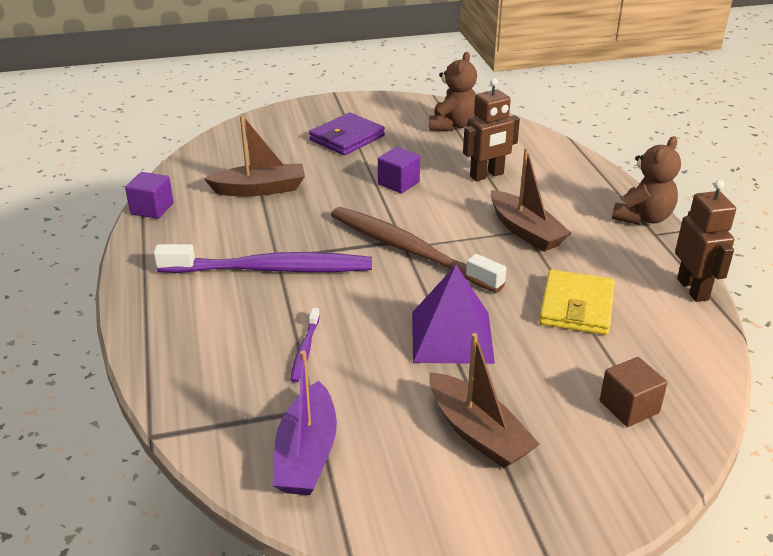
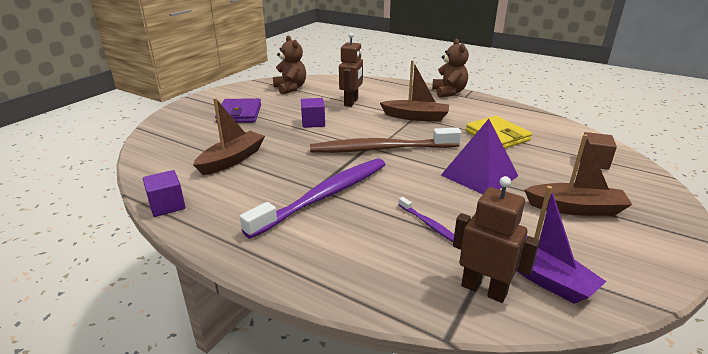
camera: 45 degrees left, 5 degrees down
(693, 289) = (518, 109): brown robot -> brown robot (484, 289)

